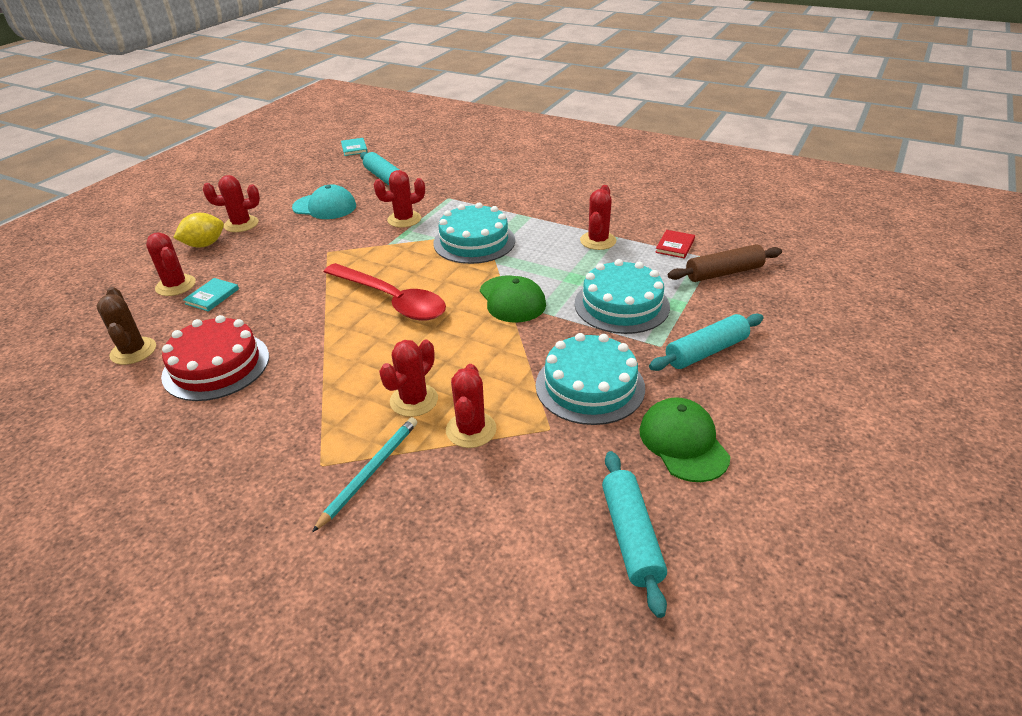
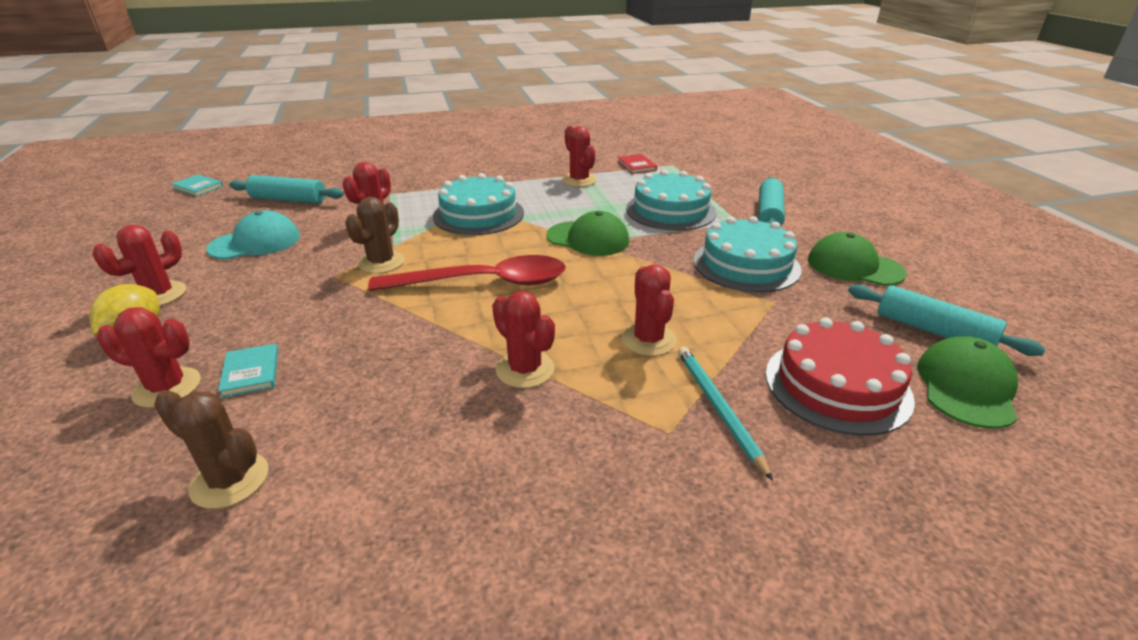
camera: 45 degrees left, 5 degrees down
(216, 366) = (389, 427): red cake -> red cake (837, 385)
(362, 254) = (381, 262): none -> brown cactus
(471, 430) = (729, 333): red cactus -> red cactus (525, 369)
(559, 590) = (966, 387): none -> green cap
(724, 273) = (695, 170): brown rolling pin -> none

